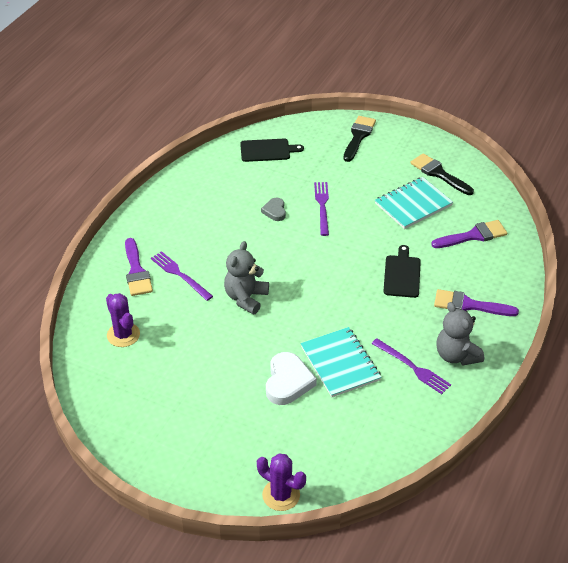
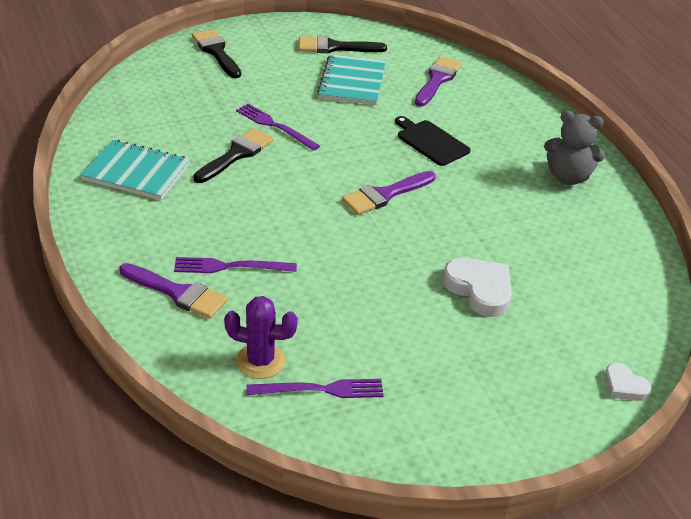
camera: 50 degrees left, 5 degrees down
(246, 298) = (329, 245): grey teddy bear -> none
(267, 150) = (143, 106): black cutting board -> none
(275, 211) = (236, 155): grey heart -> black brush
(281, 495) = (624, 386): purple cactus -> white heart
(340, 363) = (496, 244): turquoise notebook -> turquoise notebook (136, 172)
(412, 367) = (553, 208): purple fork -> purple fork (320, 390)
(469, 305) = (517, 133): purple brush -> purple brush (385, 195)

